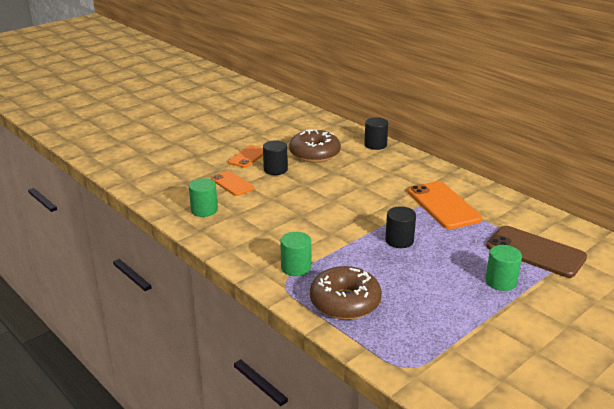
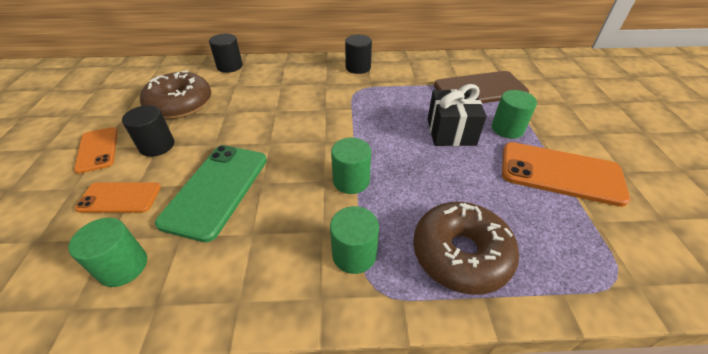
camera: 50 degrees left, 15 degrees up
(275, 205) = (216, 189): none -> green phone
(345, 242) = (351, 181): none -> green cylinder
(399, 240) = (390, 144): black cylinder -> black cylinder (358, 67)
(443, 205) = (367, 90): orange phone -> orange phone (560, 173)
(454, 259) = (451, 132): none -> black gift

